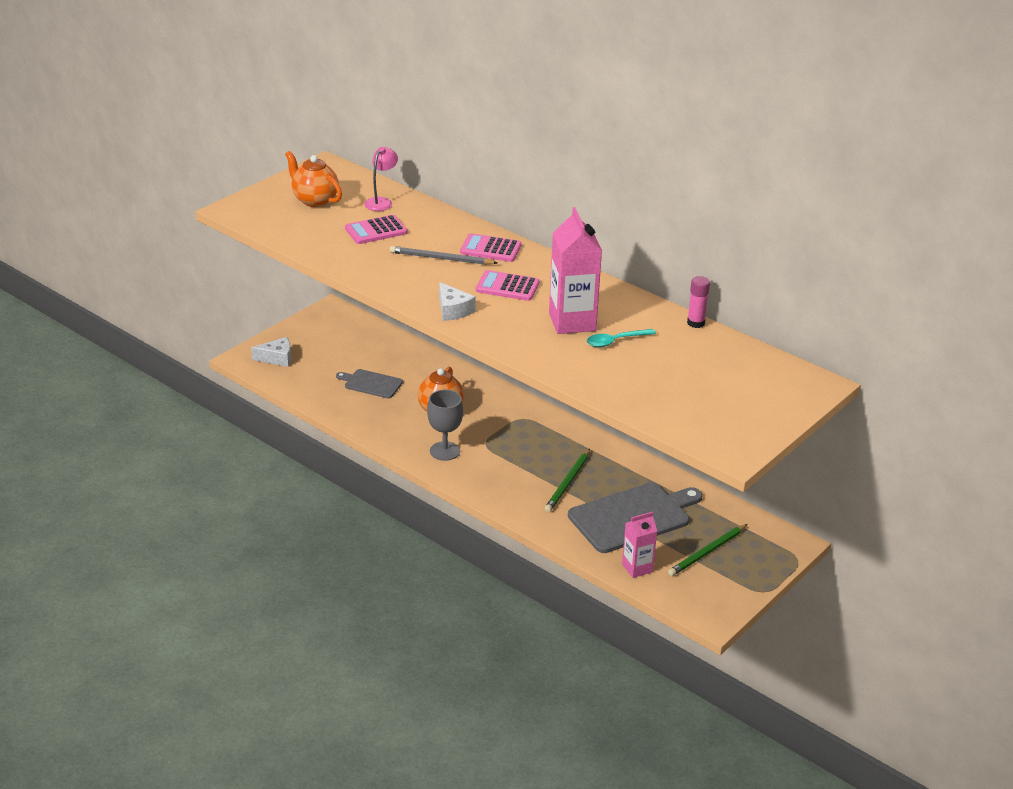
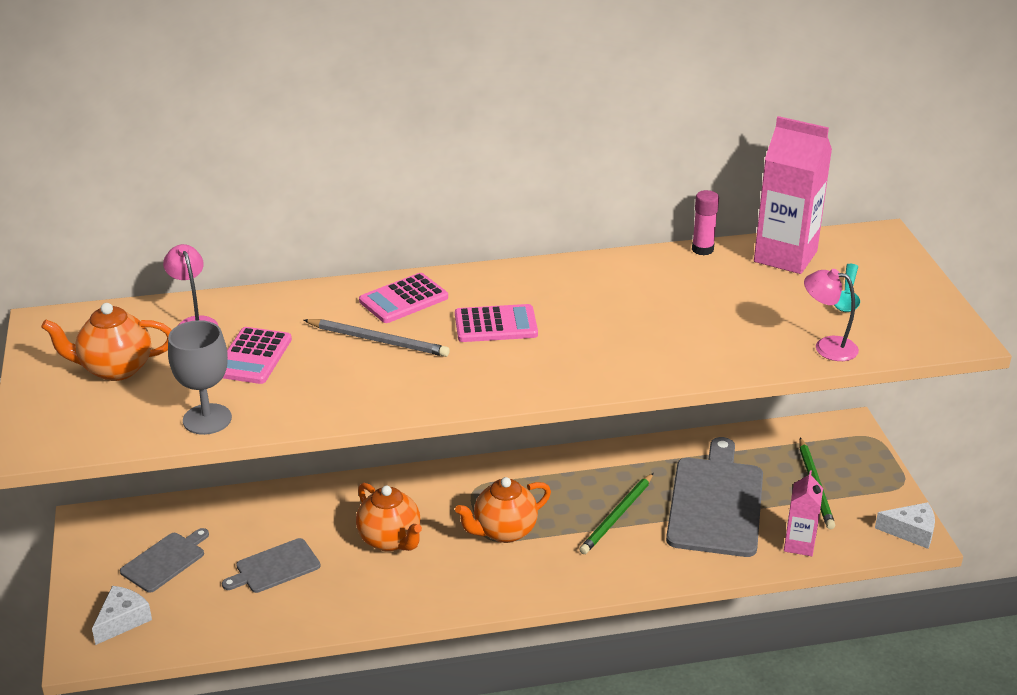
camera: 50 degrees left, 0 degrees up
(333, 347) = (165, 560): none -> grey cutting board
(441, 259) = (378, 340): grey pencil -> grey pencil turned 120 degrees counterclockwise
(445, 451) = (467, 576): grey goblet -> grey goblet (207, 419)
(453, 310) = (498, 382): white cheese -> white cheese (911, 531)
(499, 447) = (504, 531): none -> orange teapot
(507, 287) = (496, 325): pink calculator -> pink calculator turned 150 degrees counterclockwise
(568, 483) = (617, 516): green pencil -> green pencil turned 60 degrees clockwise
(572, 322) = (616, 317): pink carton -> pink carton (785, 256)
(616, 341) = (684, 309): turquoise spoon -> turquoise spoon (847, 295)
(648, 406) = (827, 347): none -> pink lamp

